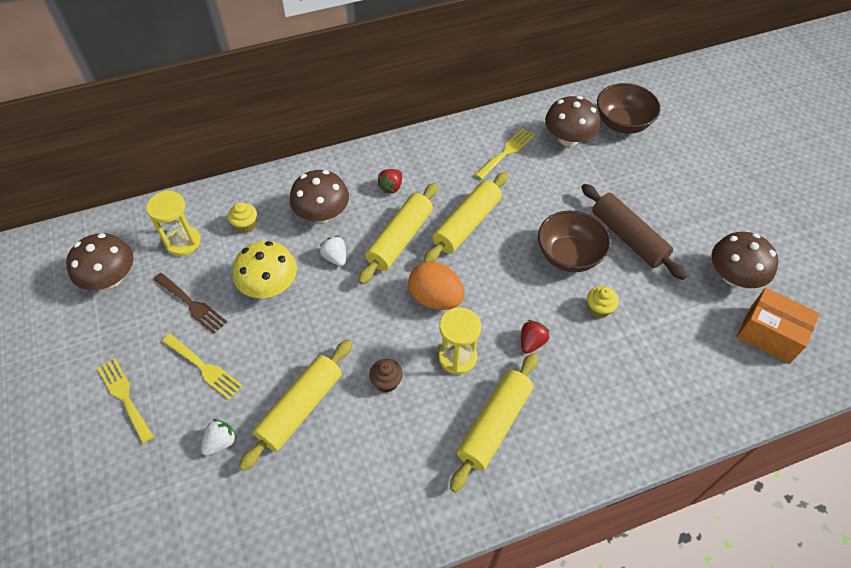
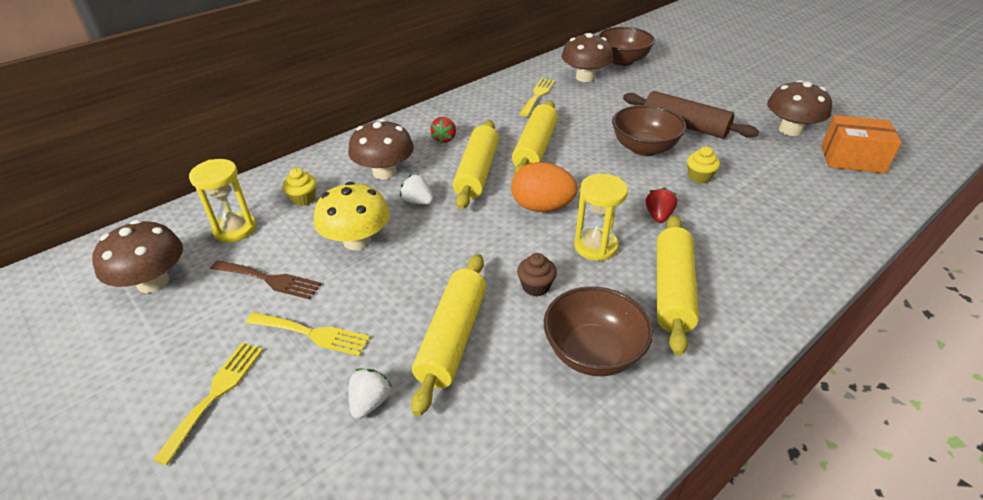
camera: 20 degrees left, 15 degrees down
(124, 396) = (216, 394): yellow fork -> yellow fork turned 75 degrees clockwise
(397, 460) = (593, 353): none -> brown bowl

